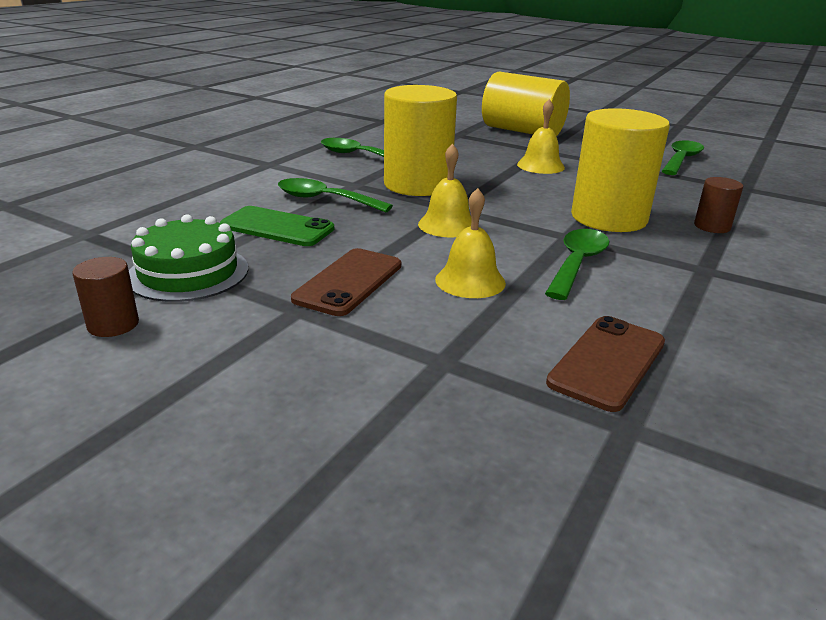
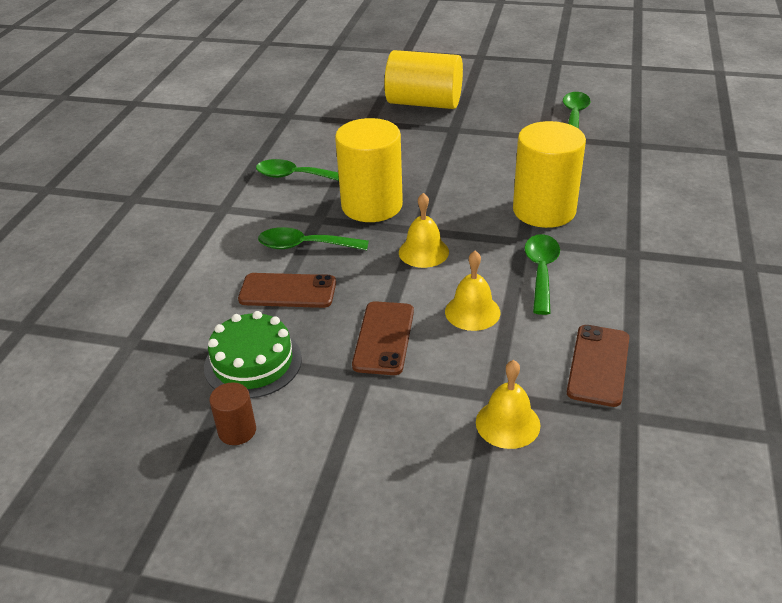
camera: 15 degrees left, 10 degrees up
(277, 227) = (287, 291): green phone -> brown phone
(540, 166) = (462, 153): yellow bell -> yellow bell (507, 423)
(712, 226) = (623, 201): brown cylinder -> none

